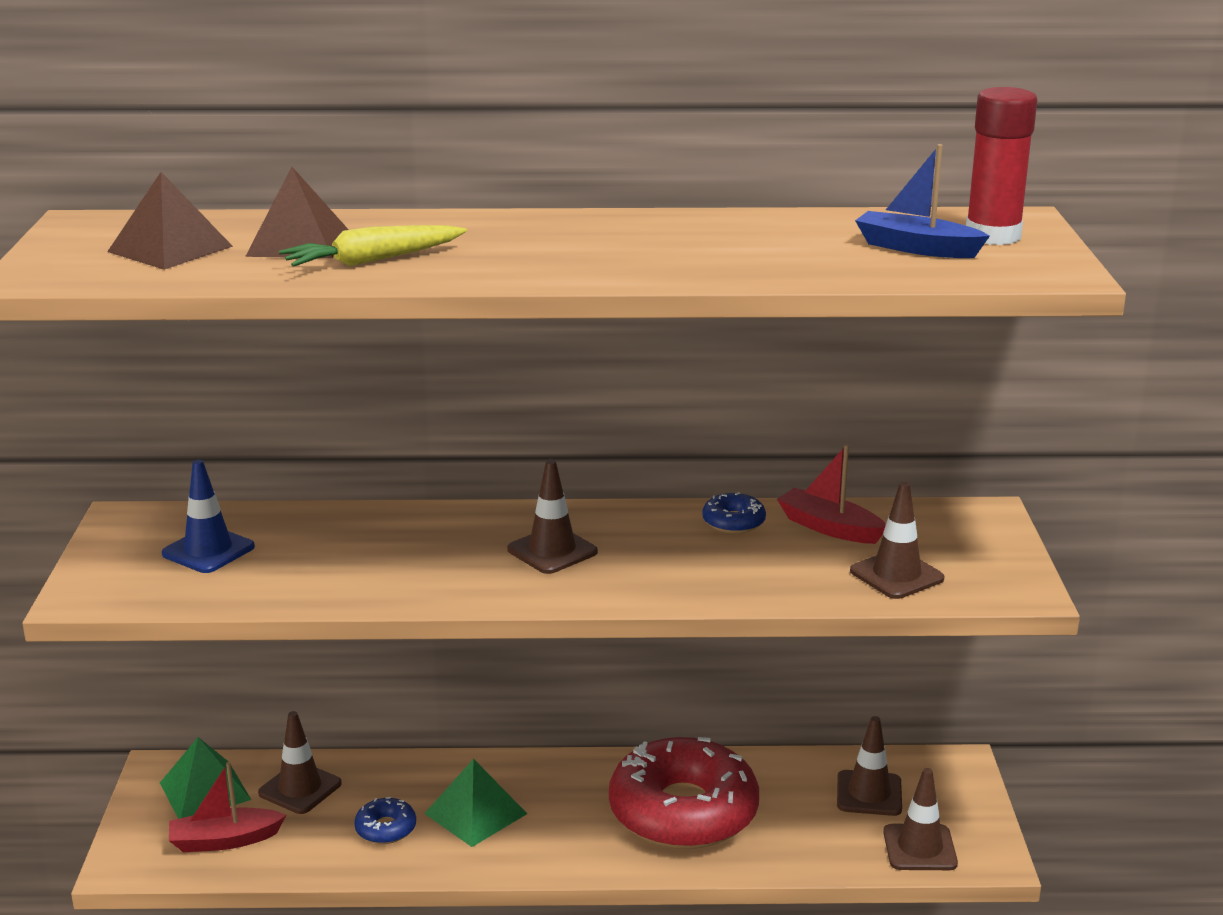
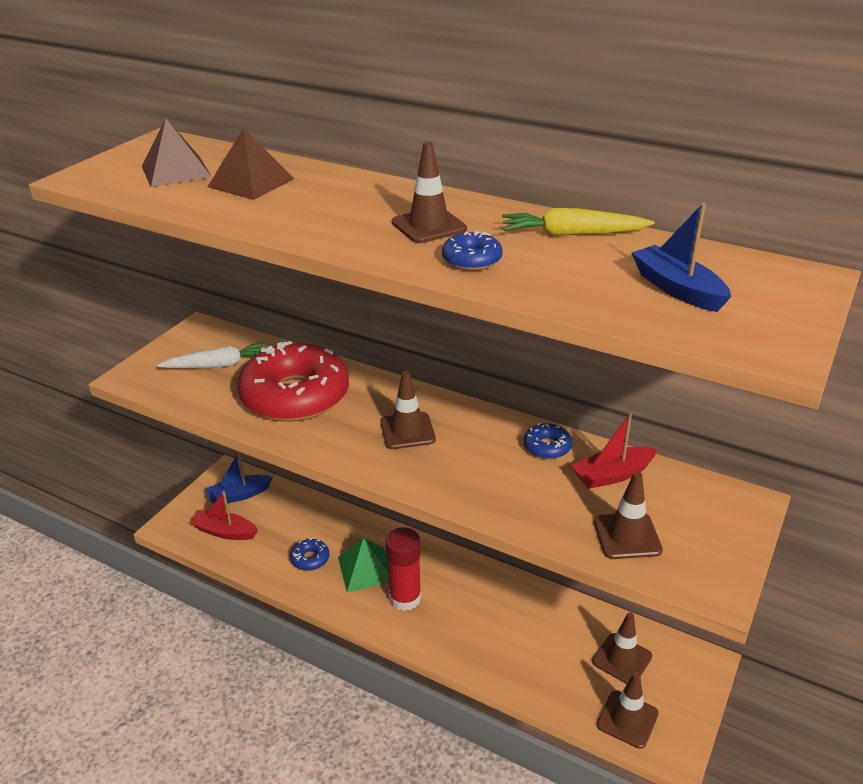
camera: 30 degrees right, 10 degrees up
(204, 791) = (239, 495): green pyramid -> blue boat
(208, 550) = (218, 365): blue traffic cone -> white carrot
(300, 788) = (286, 513): brown traffic cone -> brown traffic cone (429, 226)
(373, 260) = (274, 207): yellow carrot -> yellow carrot (572, 234)
(683, 263) = (472, 260): none -> blue donut
(683, 812) = (488, 620): red donut -> red donut (295, 396)
(829, 528) = (612, 475): red boat -> red boat turned 90 degrees counterclockwise
(992, 236) = (762, 291): red glue stick -> red glue stick (405, 598)

